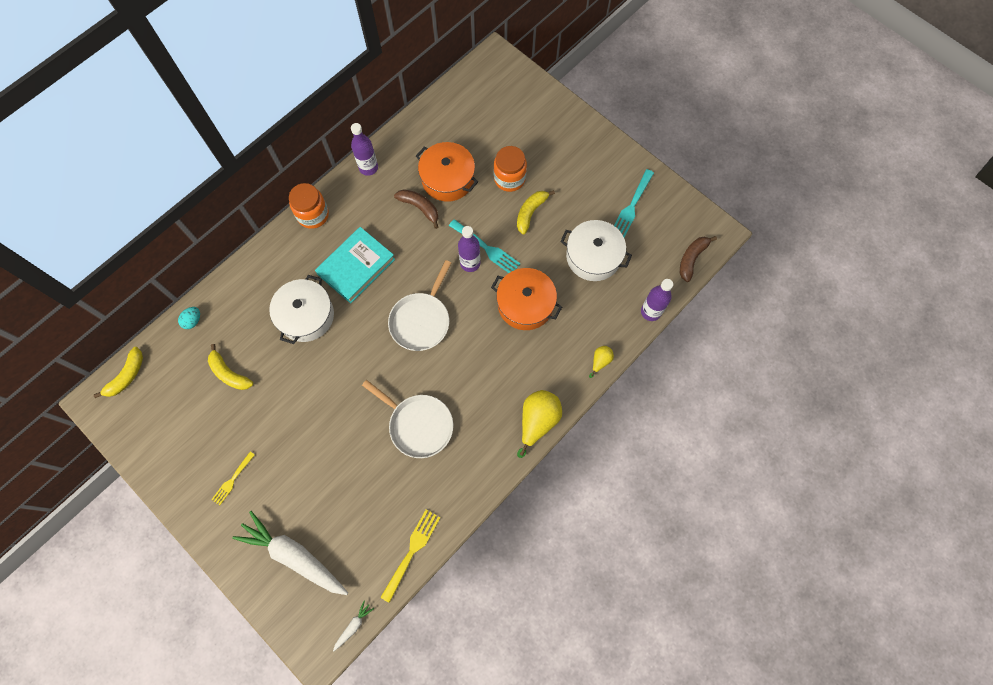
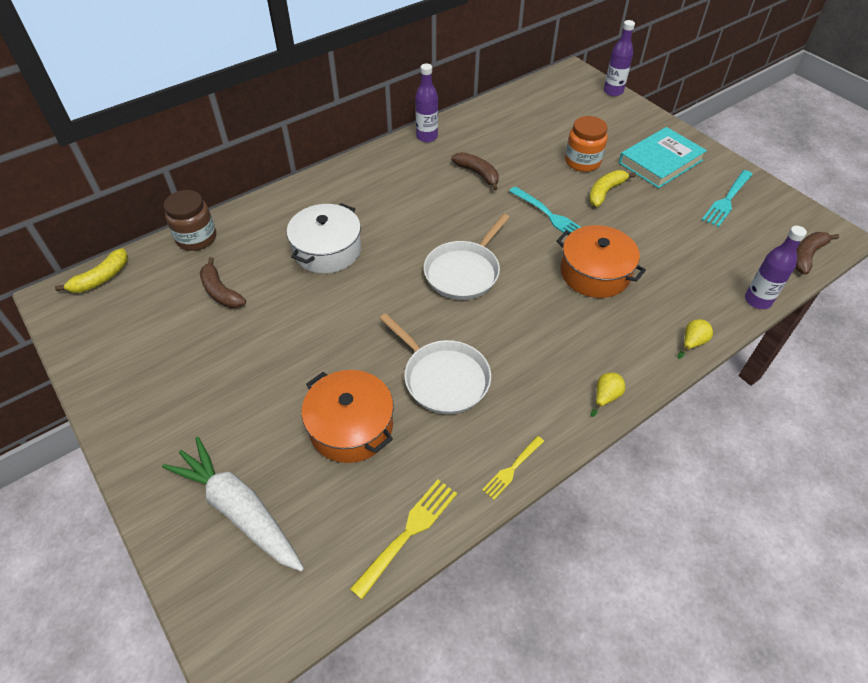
camera: 10 degrees right, 20 degrees down
(193, 321) = (196, 238): turquoise egg -> brown jar
(229, 373) = (221, 292): yellow banana -> brown banana
(232, 479) = (186, 403): yellow fork -> yellow fork (512, 468)
(313, 215) = (358, 166): orange jar -> none
(353, 626) = (300, 625): white carrot -> none
(356, 267) = (396, 214): turquoise book -> turquoise book (660, 162)
(448, 179) = (512, 154): orange pot -> orange pot (351, 426)
(470, 263) = (530, 227): purple bottle -> purple bottle (613, 91)
(538, 421) = (605, 397): yellow pear -> yellow pear, size x0.51
(593, 256) = (681, 239): white pot -> none

